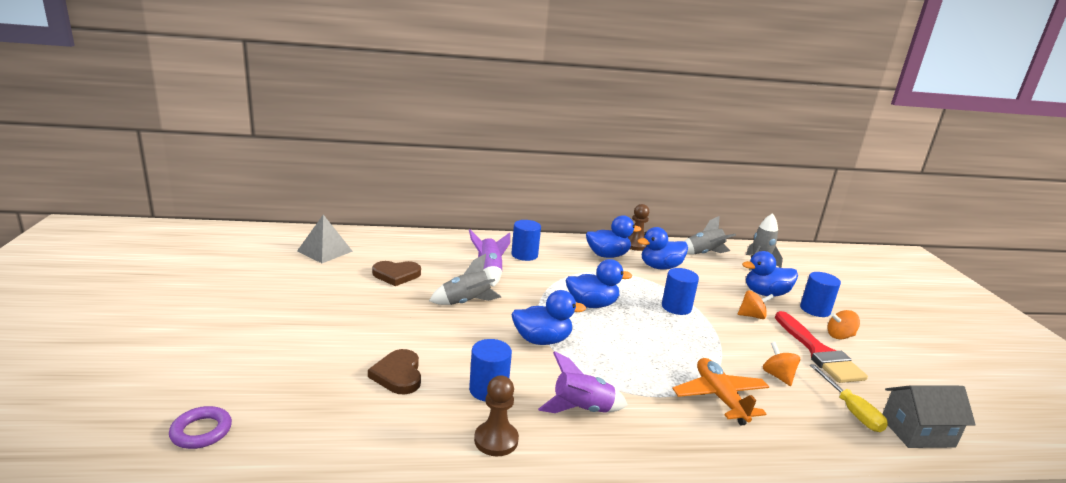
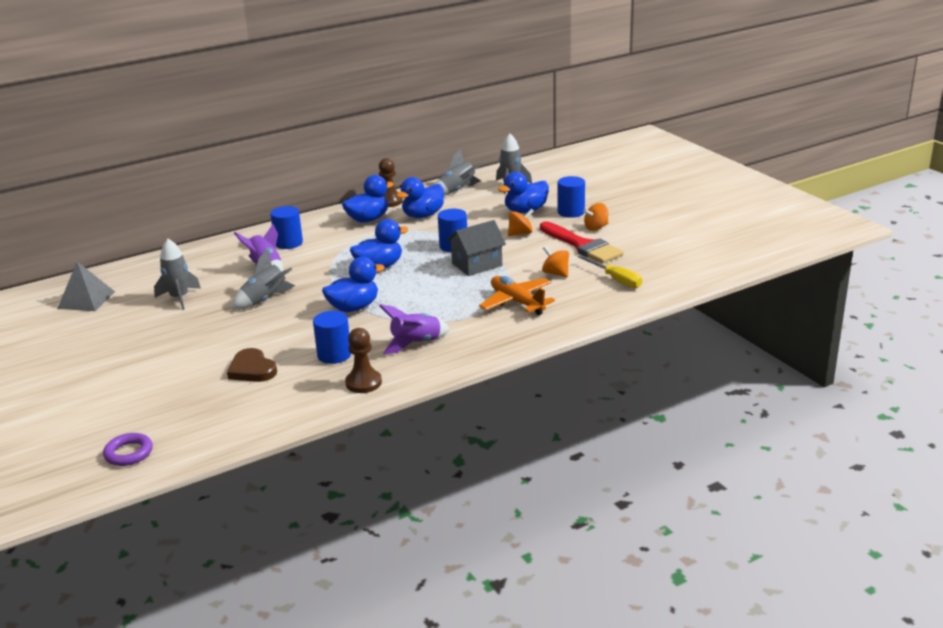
camera: 20 degrees left, 5 degrees up
(396, 275) = (179, 298): brown heart -> grey rocket
(917, 432) = (665, 279): grey house -> grey house (477, 264)

